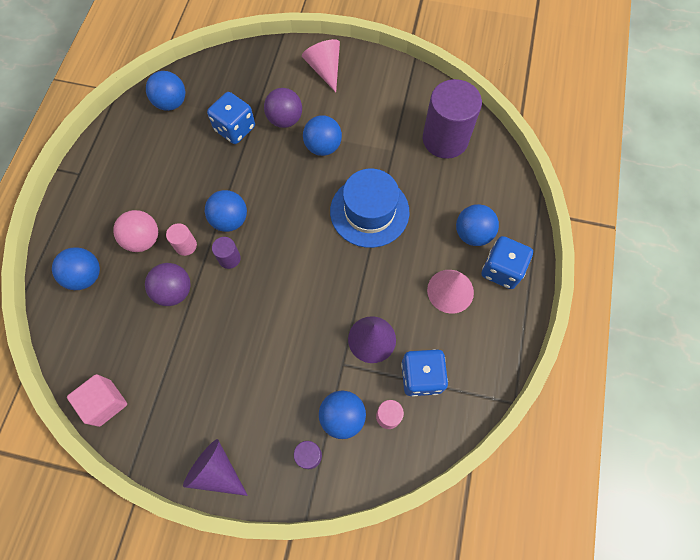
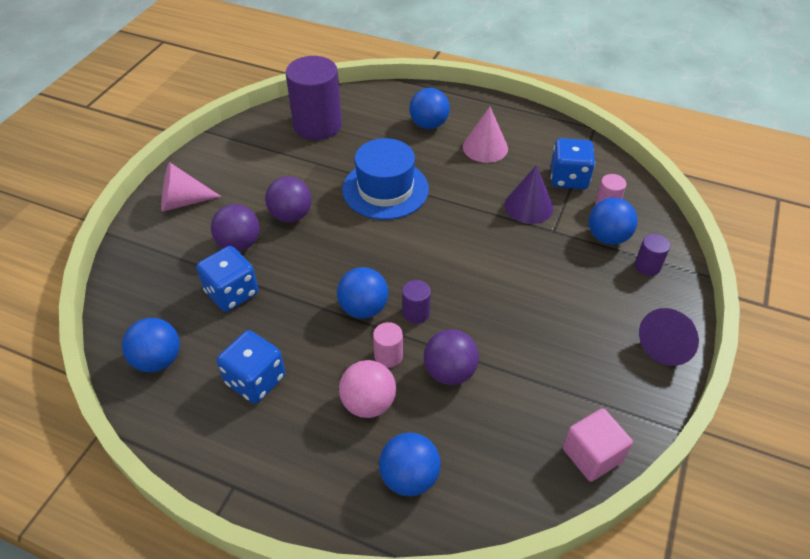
camera: 80 degrees left, 20 degrees down
(323, 147) = (291, 215): blue ball -> purple ball
(501, 270) = (469, 114): blue dice -> blue dice (255, 380)

